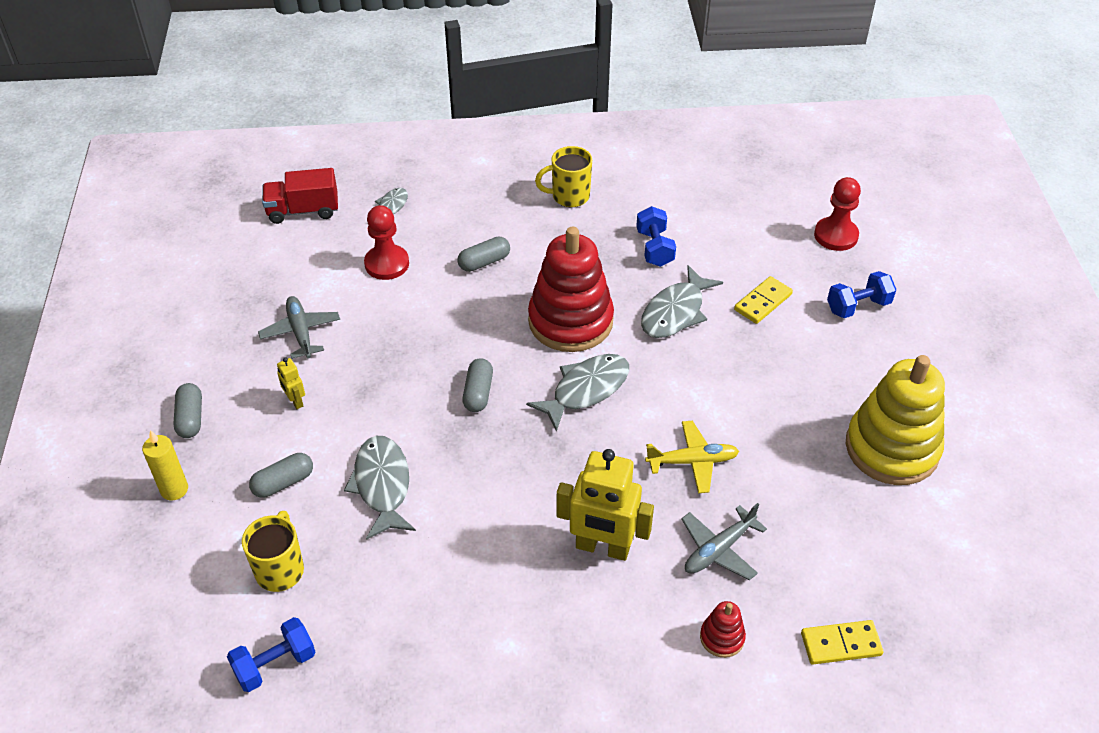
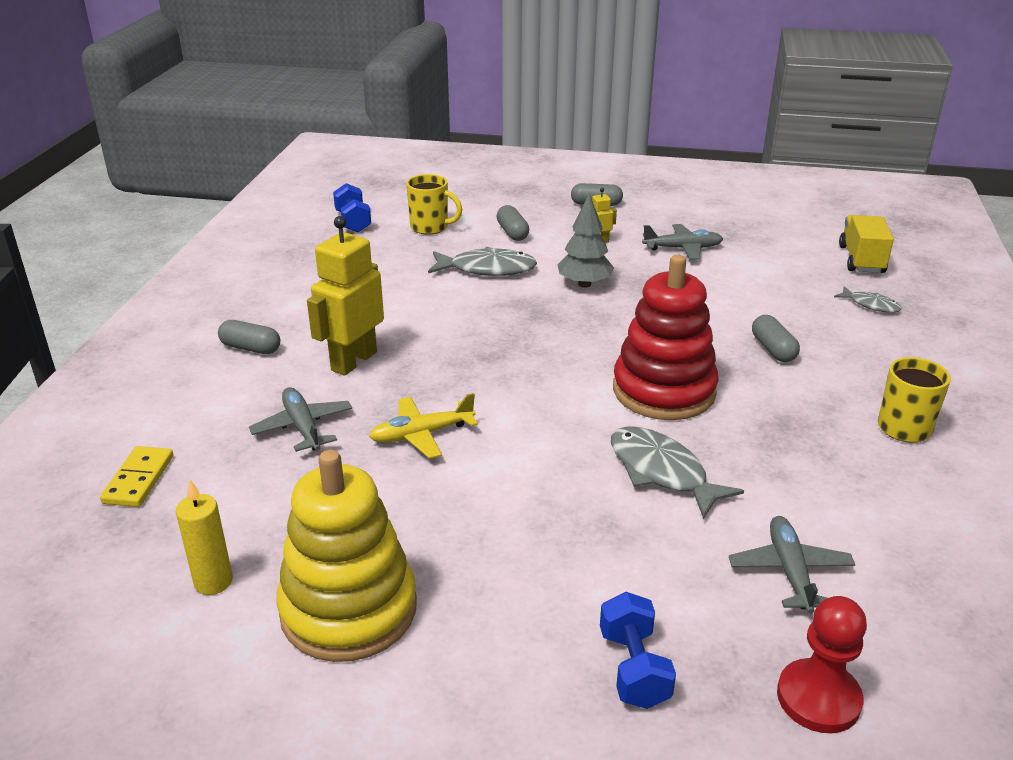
camera: 105 degrees right, 15 degrees down
(174, 489) = (527, 197): yellow candle -> yellow candle (213, 582)
(303, 210) = (861, 260): red truck -> yellow truck
(387, 264) = (774, 295): red pawn -> none
(398, 398) = (584, 284): none -> grey tree
(478, 393) = (575, 323): grey capsule -> grey capsule (251, 348)
(586, 390) = (554, 384): grey fish -> none
(654, 248) = (792, 480): blue dumbbell -> none
(693, 461) = (421, 434): yellow plane -> yellow plane turned 60 degrees clockwise
(722, 637) = (211, 407): red stacking toy -> none
(745, 247) = (789, 571): none -> grey plane
(763, 302) = (665, 558): yellow domino -> none

